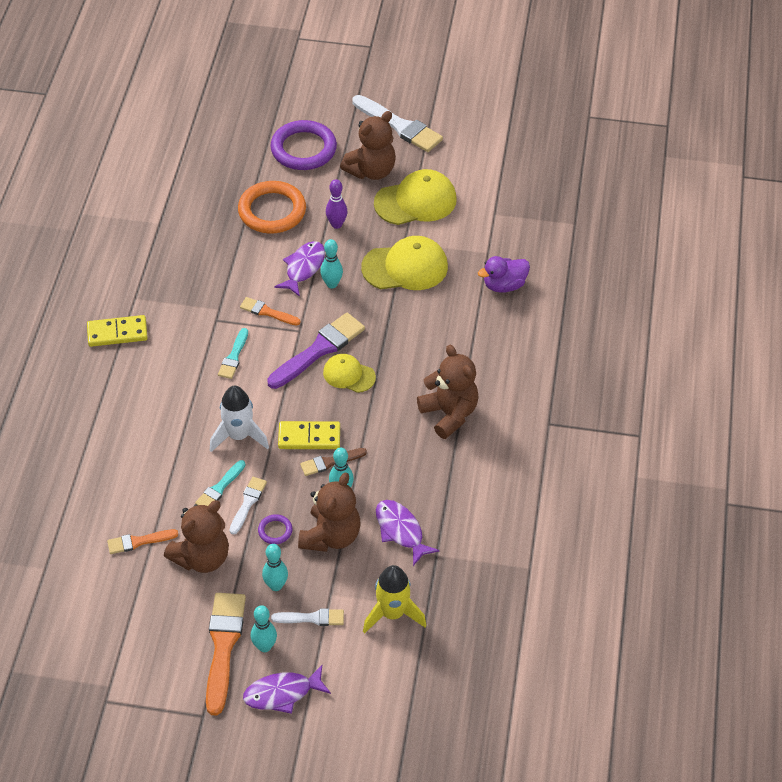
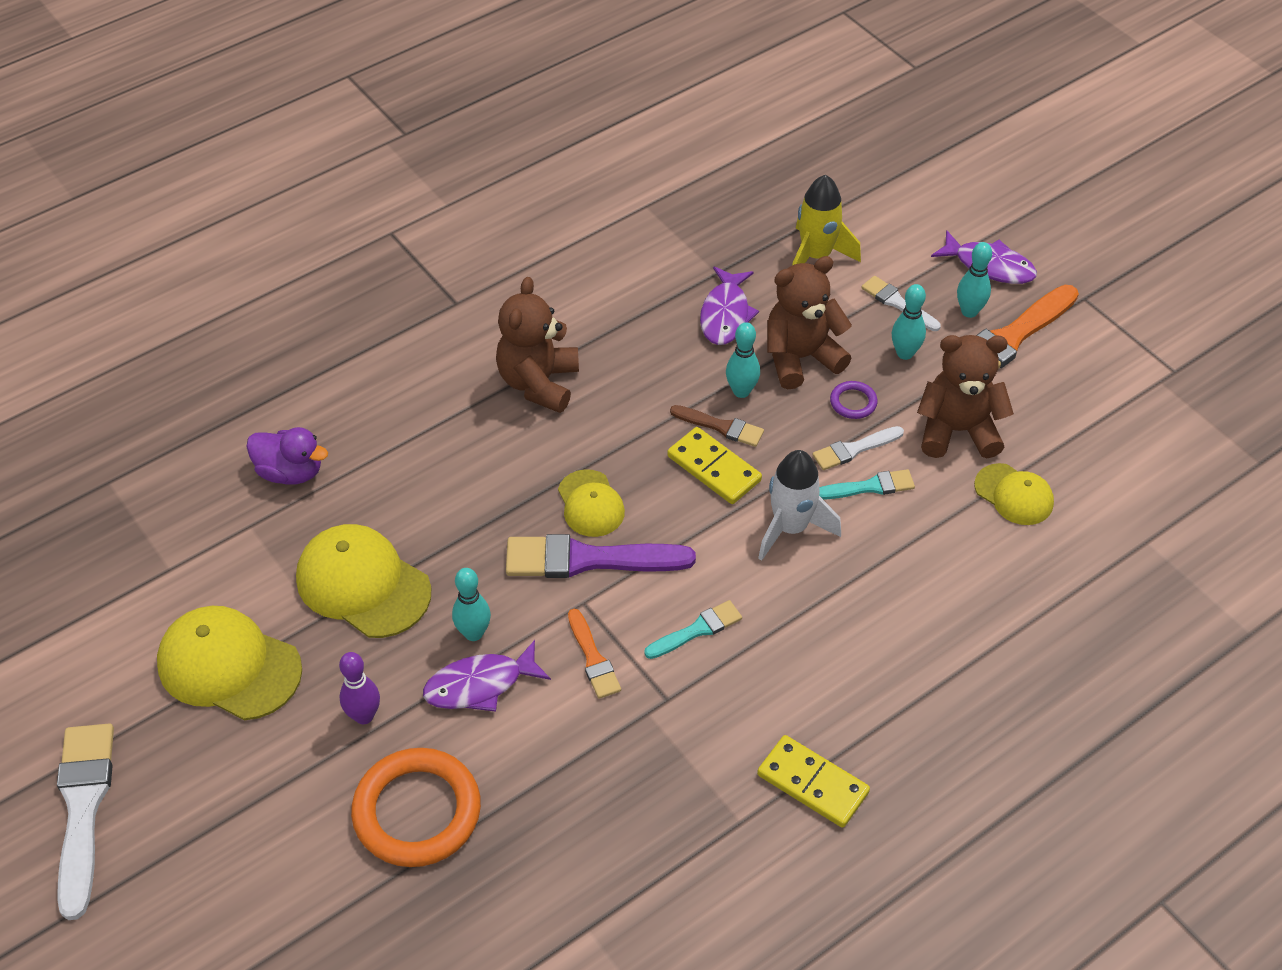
camera: 135 degrees left, 0 degrees up
(138, 541) = (1014, 495): orange brush -> yellow cap
(303, 149) = (251, 886): purple ring -> none
(371, 171) = (216, 764): brown teddy bear -> none

